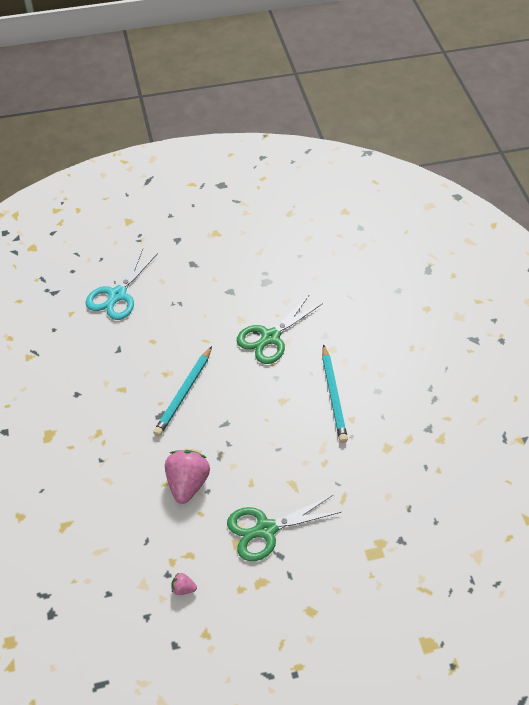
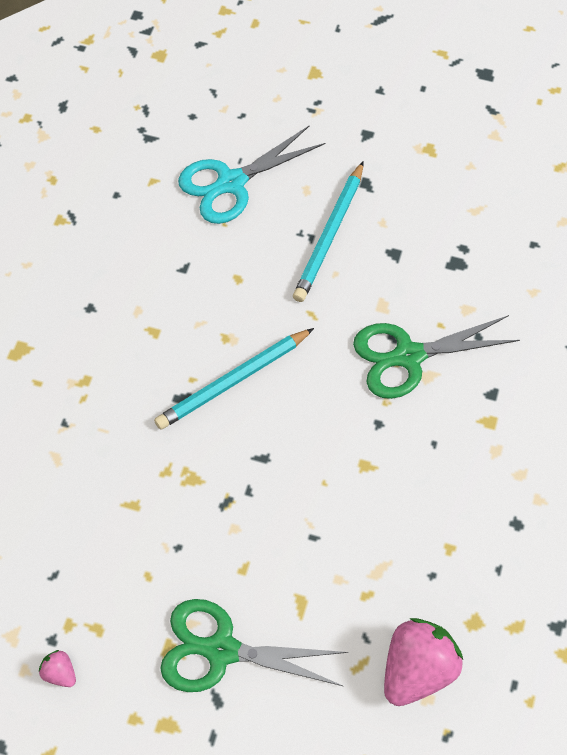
camera: 30 degrees right, 10 degrees up
(187, 483) = (157, 521): pink strawberry -> pink strawberry (417, 669)
(333, 395) = (445, 497): turquoise pencil -> turquoise pencil (329, 235)

